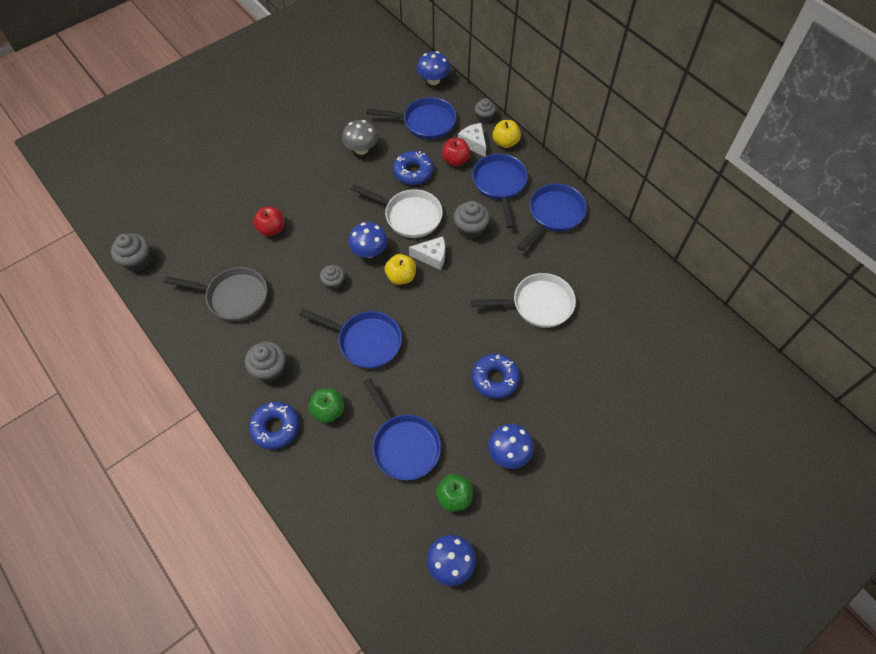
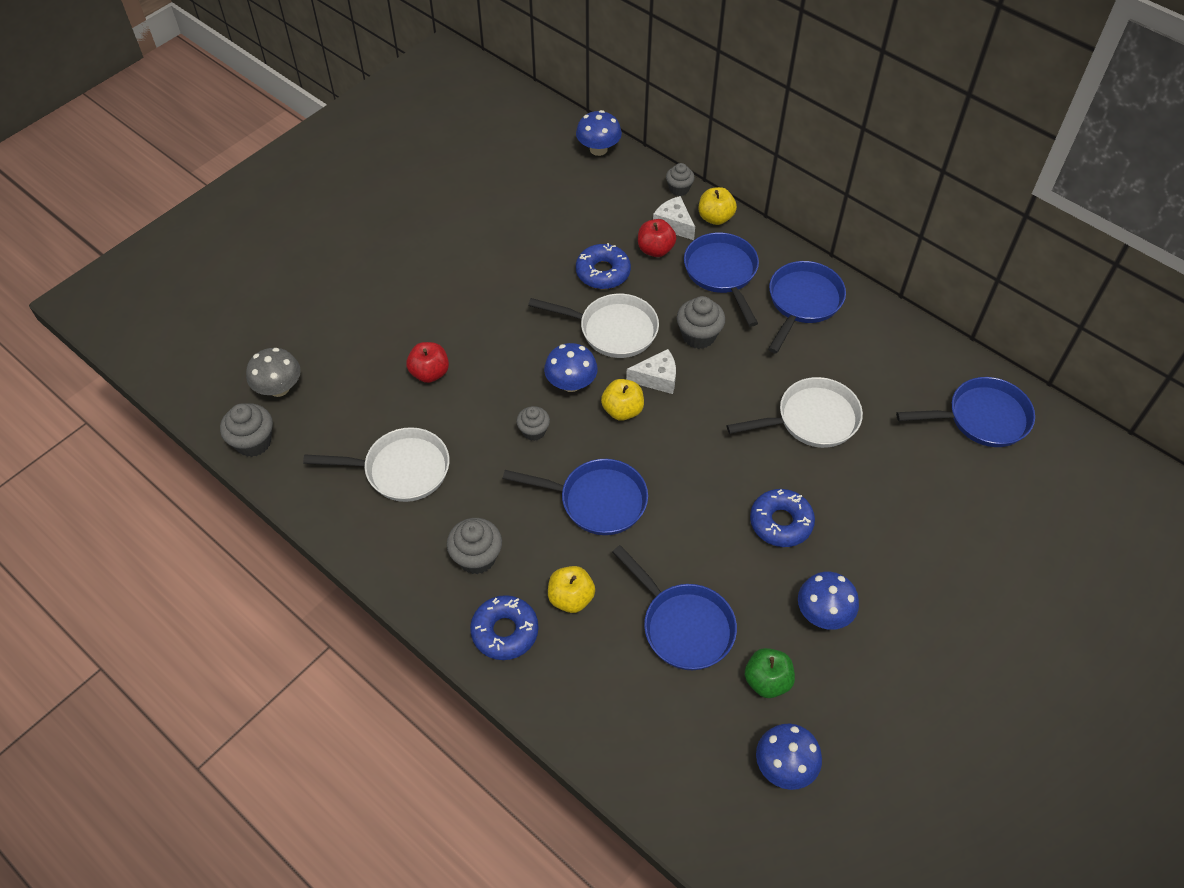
camera: 10 degrees left, 5 degrees down
(233, 297) = (401, 470): grey pan -> white pan
(328, 411) = (571, 598): green apple -> yellow apple
(361, 149) = (524, 251): grey mushroom -> grey mushroom (279, 388)
(425, 122) = (602, 205): blue pan -> blue pan (982, 418)

